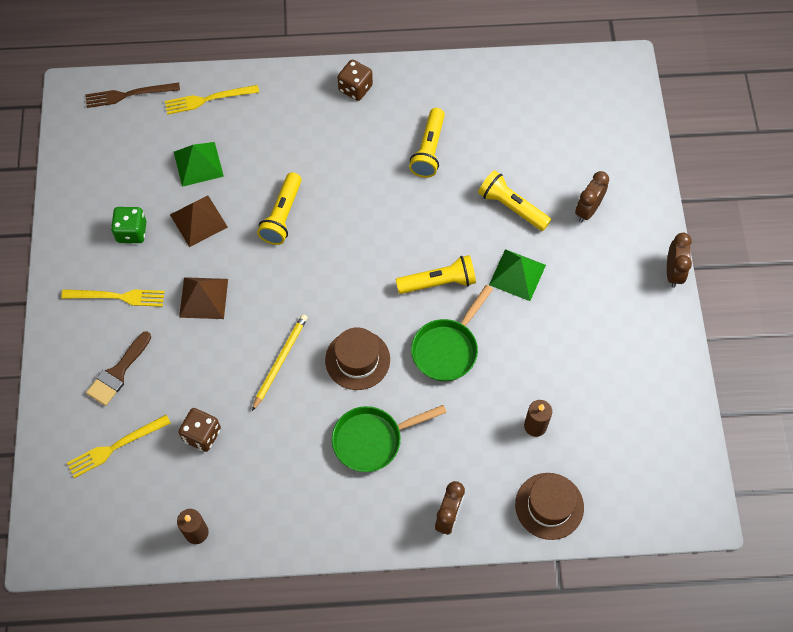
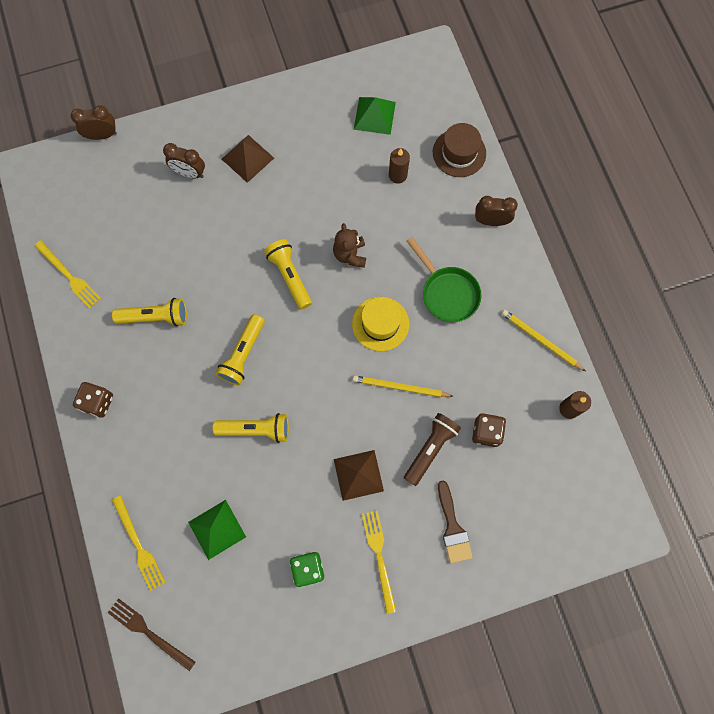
camera: 105 degrees left, 10 degrees up
(115, 447) = (520, 503): yellow fork -> yellow fork (69, 276)
(118, 372) = (452, 527): brown brush -> brown brush turned 60 degrees clockwise
(129, 95) = (149, 633): brown fork -> brown fork turned 150 degrees clockwise
(198, 221) = (280, 507): brown pyramid -> brown pyramid (247, 158)
(204, 373) = (430, 449): none -> brown flashlight
(285, 527) = (540, 340): none -> yellow pencil
(357, 360) = (380, 324): brown hat -> yellow hat
(447, 349) = (350, 254): green pan -> brown teddy bear
(512, 207) = (200, 234): yellow flashlight -> yellow flashlight (243, 354)
(517, 275) = (266, 215): green pyramid -> green pyramid (374, 115)
(673, 272) = (234, 100): brown clock -> brown clock (102, 135)

